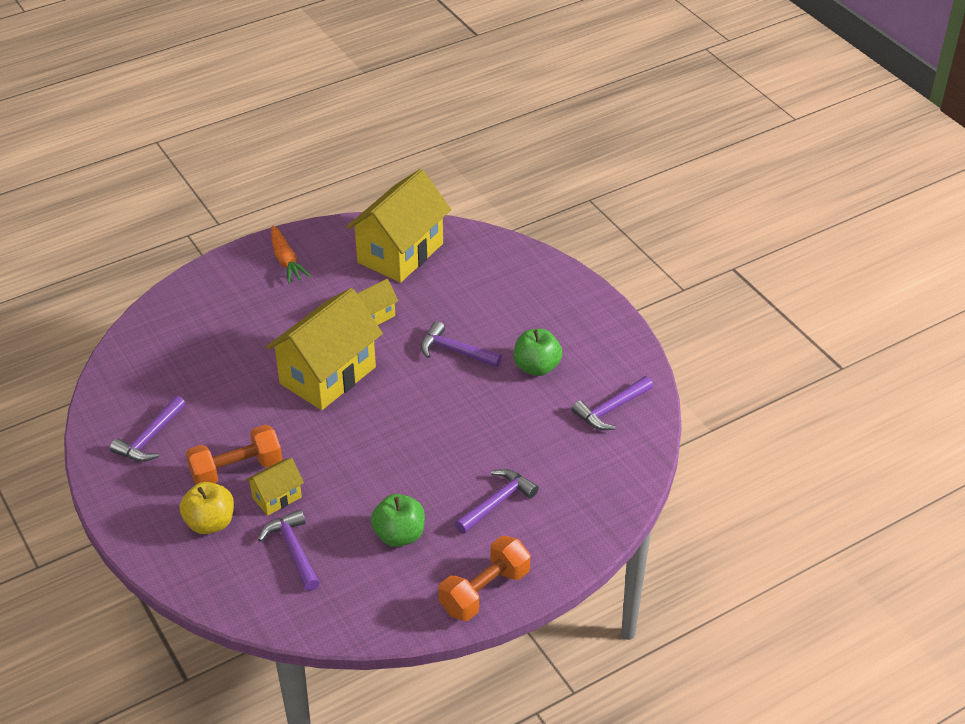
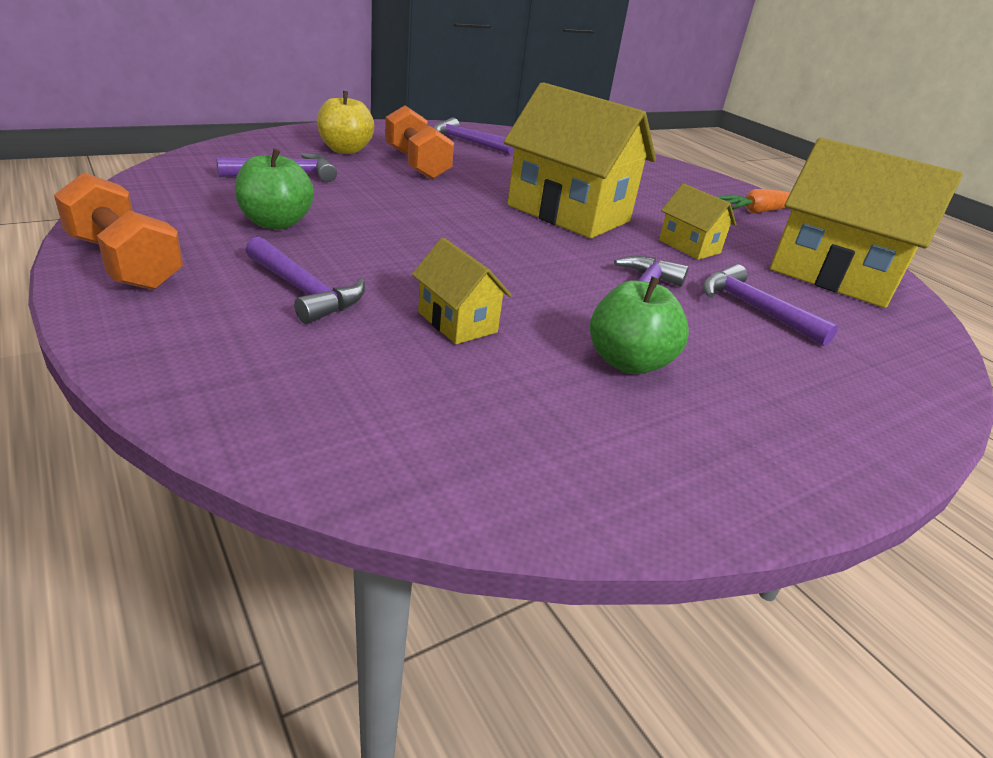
camera: 85 degrees right, 10 degrees down
(276, 497) = (370, 175): yellow house -> yellow house (457, 322)
(611, 409) = (523, 441): purple hammer -> purple hammer (754, 309)

